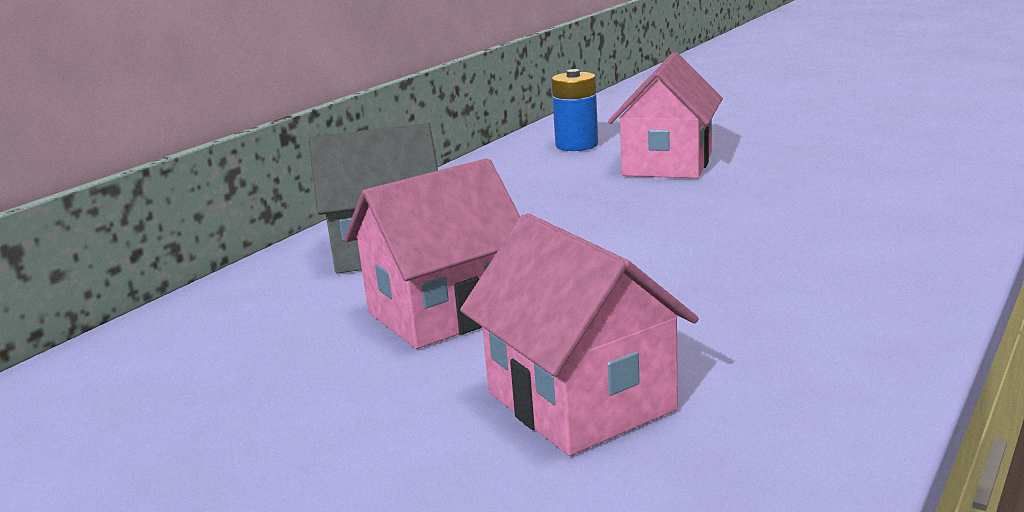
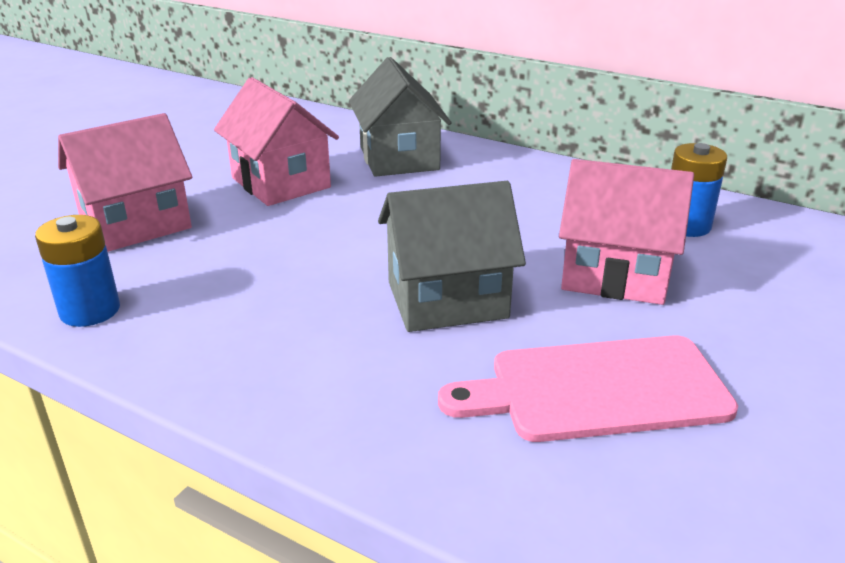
camera: 85 degrees right, 10 degrees up
(730, 212) = (447, 300): none -> grey house
(835, 169) = (598, 389): none -> pink cutting board
(836, 385) = (90, 310): none -> blue battery

